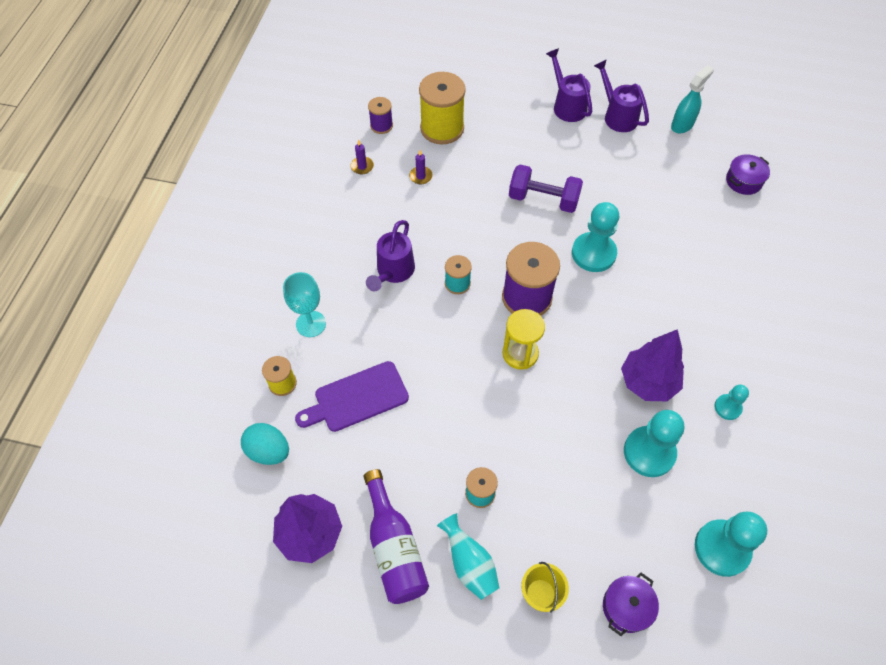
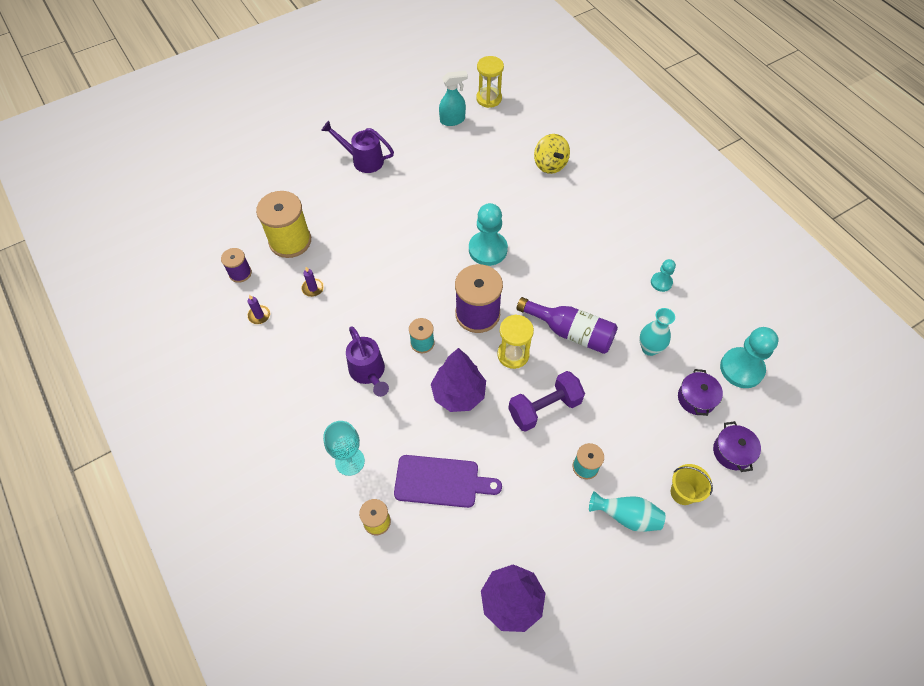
camera: 45 degrees left, 0 degrees up
(269, 451) = (421, 577): turquoise egg -> none
(357, 398) = (441, 481): purple cutting board -> purple cutting board turned 105 degrees counterclockwise
(394, 547) = (573, 554): purple bottle -> purple bottle (570, 332)
(543, 199) = (417, 238): purple dumbbell -> purple dumbbell (544, 408)
(617, 116) = (405, 143): purple watering can -> none
(647, 382) = (604, 306): purple tree -> purple tree (458, 394)
(649, 452) = (649, 348): turquoise pawn -> turquoise vase
(682, 125) = (452, 120): turquoise spray bottle -> turquoise spray bottle turned 75 degrees clockwise
(733, 225) = (550, 164): none -> yellow spinning top
(738, 128) = (489, 99): none -> yellow hourglass
(743, 181) = (527, 131): purple pot -> purple pot (696, 398)

